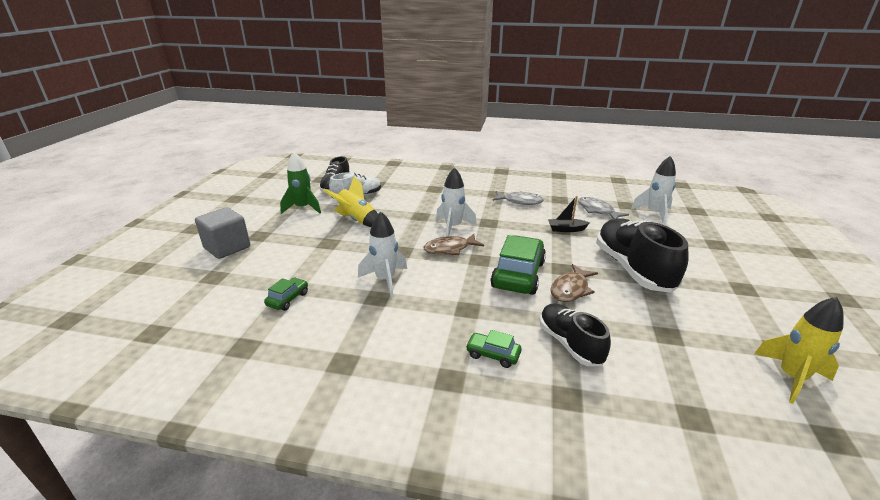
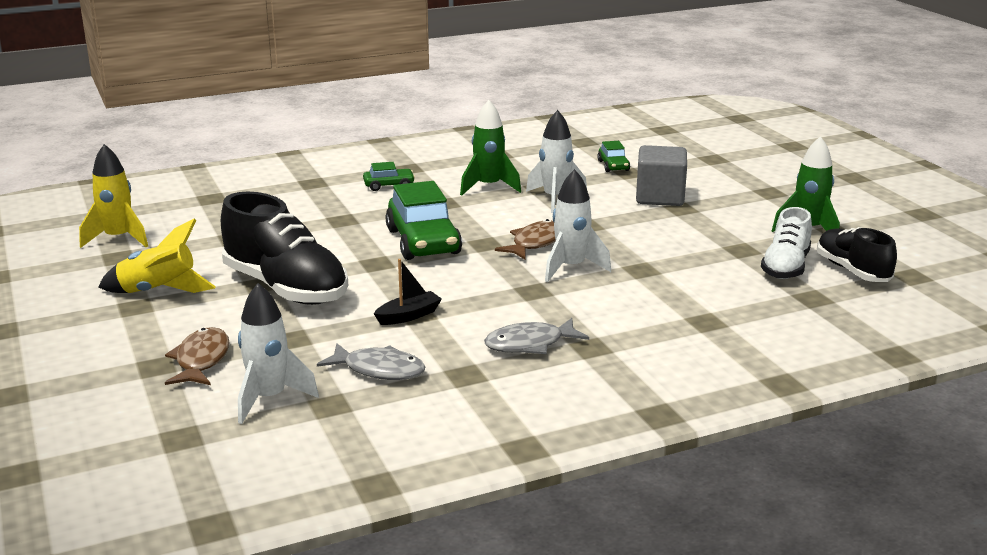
camera: 145 degrees right, 5 degrees down
(227, 247) = (767, 175): grey cube -> grey cube (660, 197)
(357, 220) = (707, 238): yellow rocket -> yellow rocket (159, 291)
(412, 314) = (488, 187): none -> green rocket
(570, 344) = (327, 207): black shoe -> none
(571, 289) = (352, 245): brown fish -> brown fish (201, 360)

